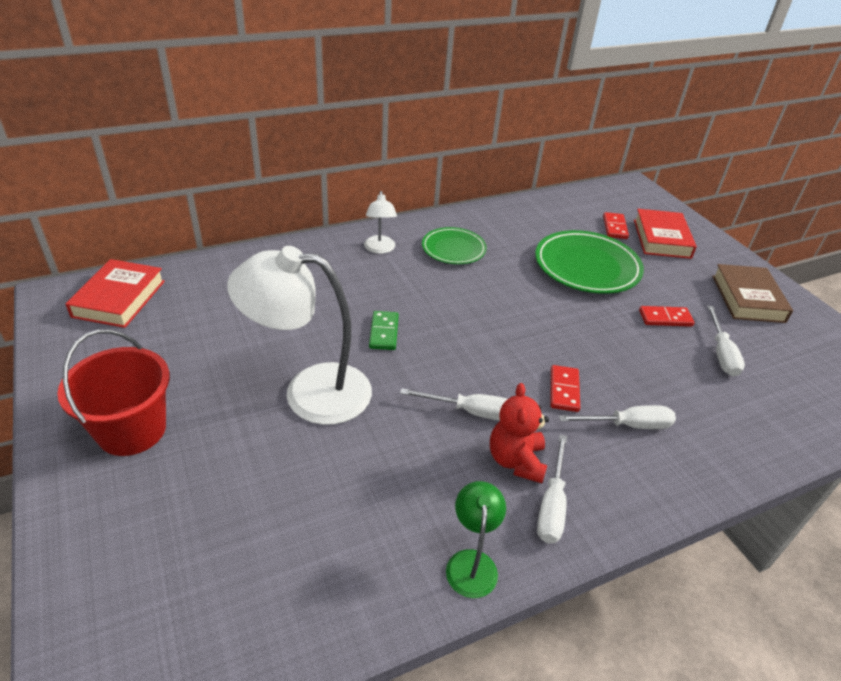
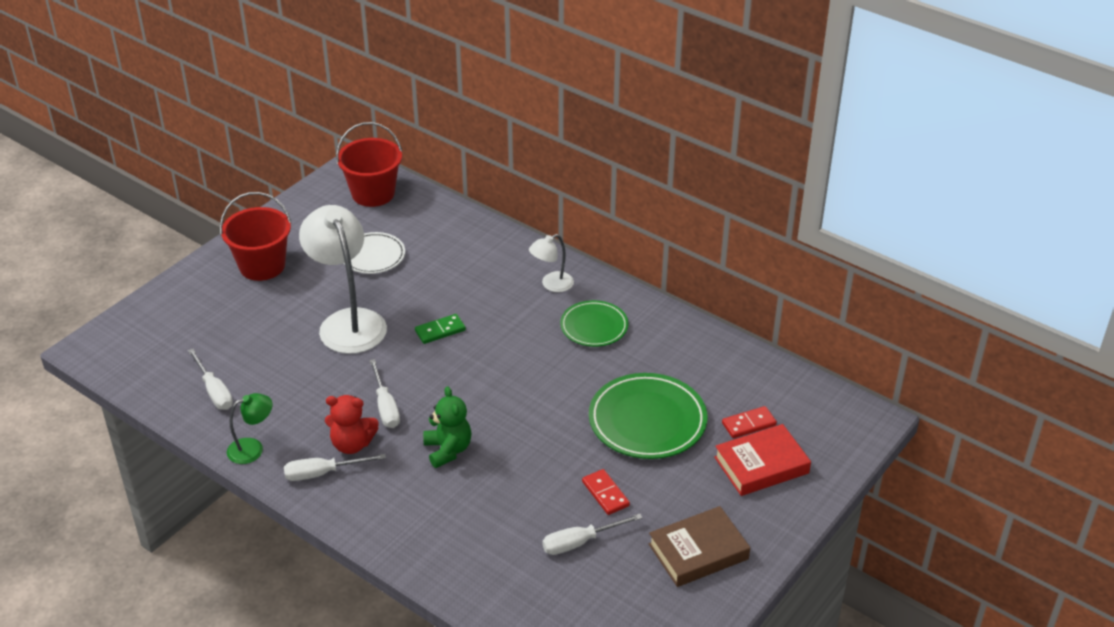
camera: 65 degrees right, 0 degrees up
(119, 298) = (373, 193): red book -> red bucket
(221, 335) = (373, 256): none -> white plate
(516, 460) = (352, 444): red teddy bear -> red teddy bear turned 150 degrees counterclockwise
(564, 390) = (448, 450): red domino -> green teddy bear
(628, 425) = (433, 496): white screwdriver -> white screwdriver (214, 391)

